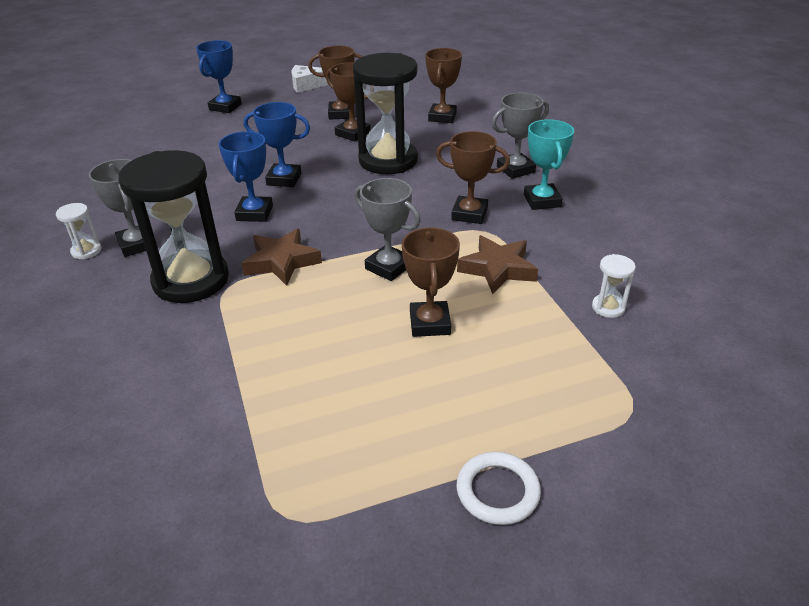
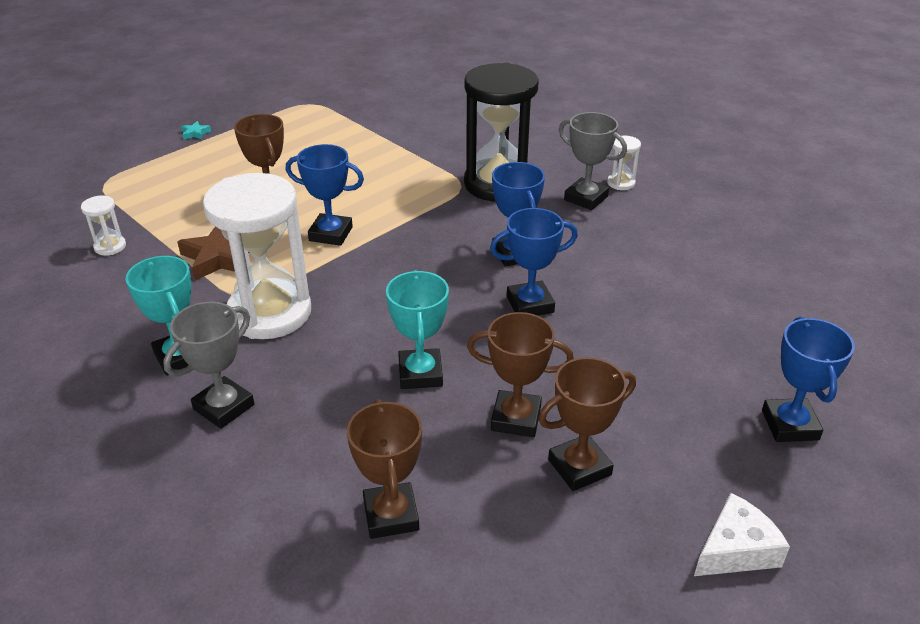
camera: 155 degrees right, 0 degrees up
(282, 262) = (435, 215): brown star -> none
(388, 160) = (420, 373): black hourglass -> turquoise trophy
(388, 267) = (331, 234): grey trophy -> blue trophy
(469, 214) = (269, 313): brown trophy -> white hourglass
(497, 491) = (195, 133): white ring -> turquoise star

